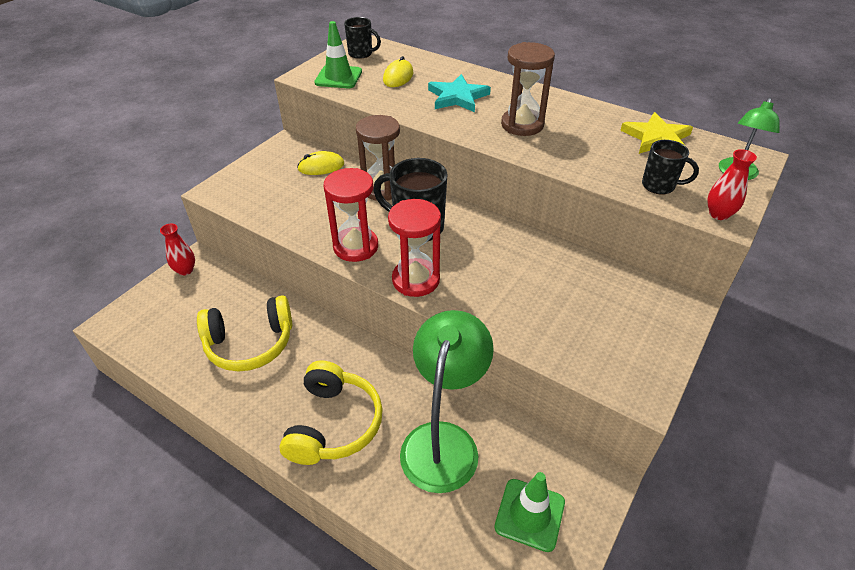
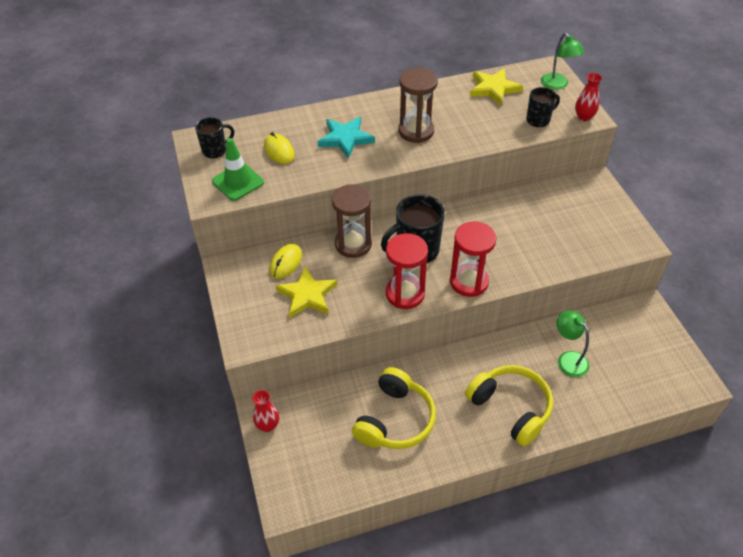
camera: 50 degrees left, 5 degrees up
(296, 194) = (307, 295): none -> yellow star
(443, 441) = (568, 359): green lamp -> green lamp, size x0.54
(529, 514) = (645, 351): green traffic cone -> none

